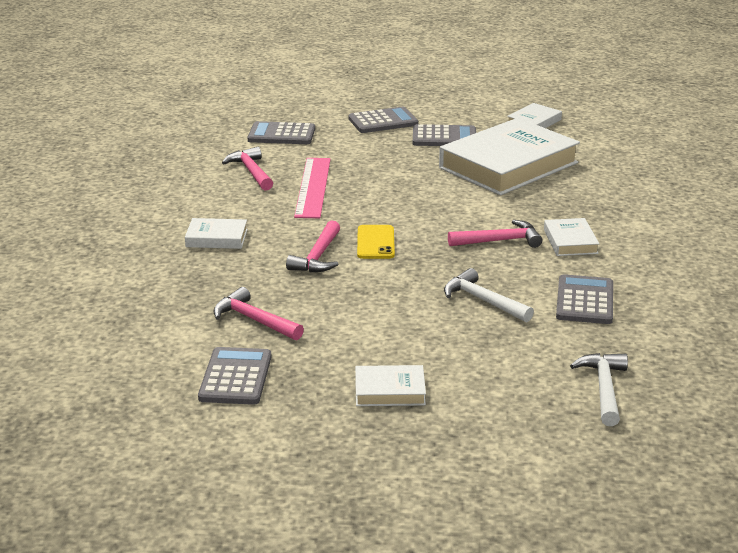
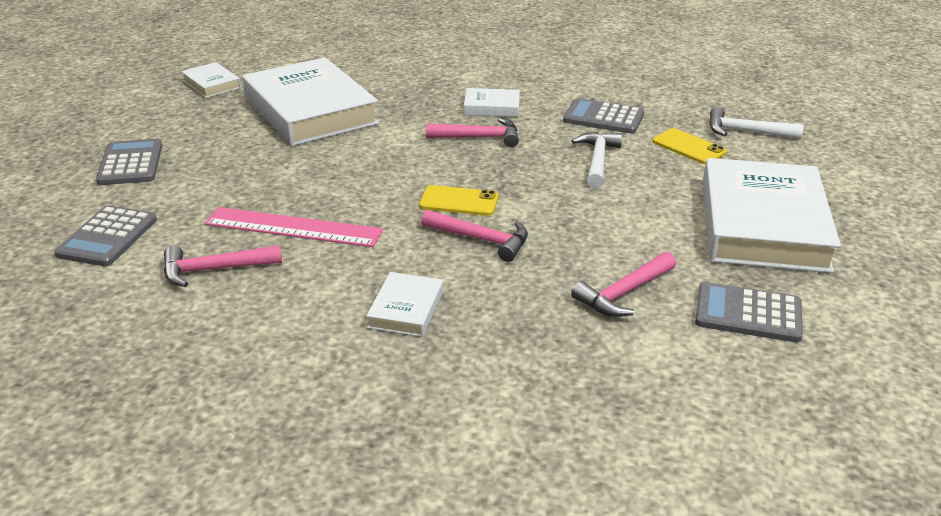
camera: 80 degrees left, 5 degrees up
(389, 391) = (762, 225): white book -> white book, size x2.28
(444, 137) = (211, 133): grey calculator -> none
(483, 301) = (597, 160): white hammer -> white hammer turned 135 degrees clockwise
(499, 241) = (479, 137): pink hammer -> pink hammer turned 90 degrees clockwise
(542, 351) = (689, 147): none -> yellow phone

